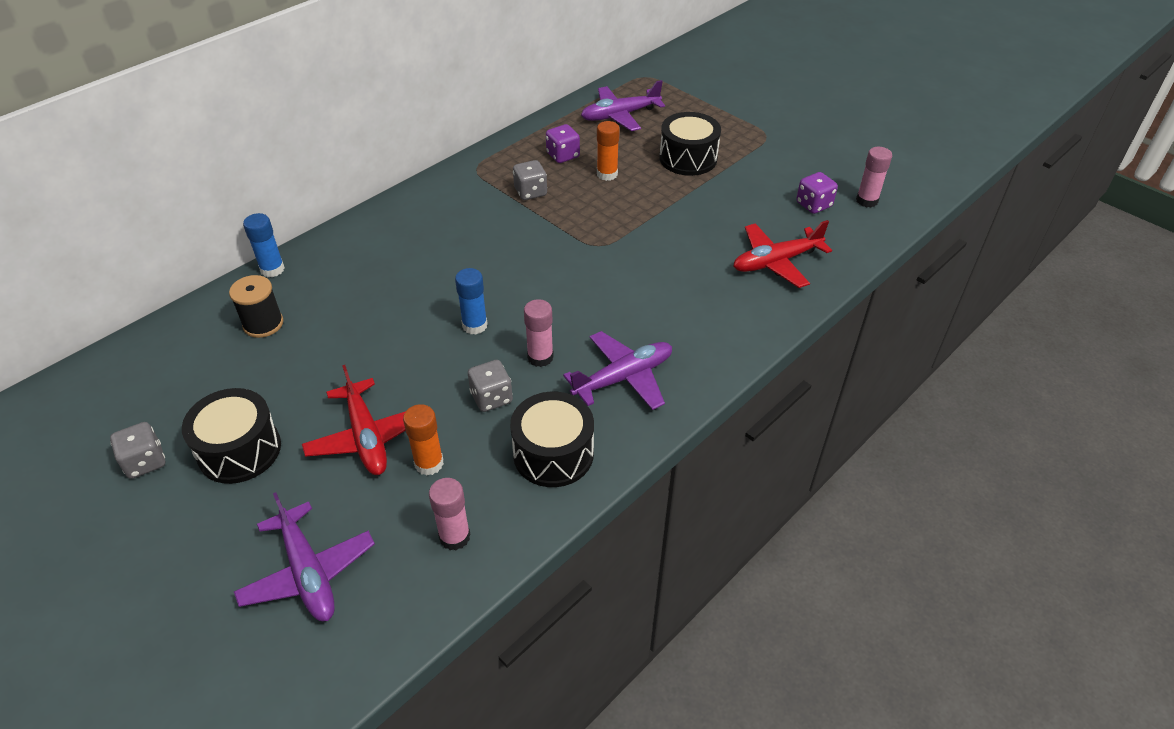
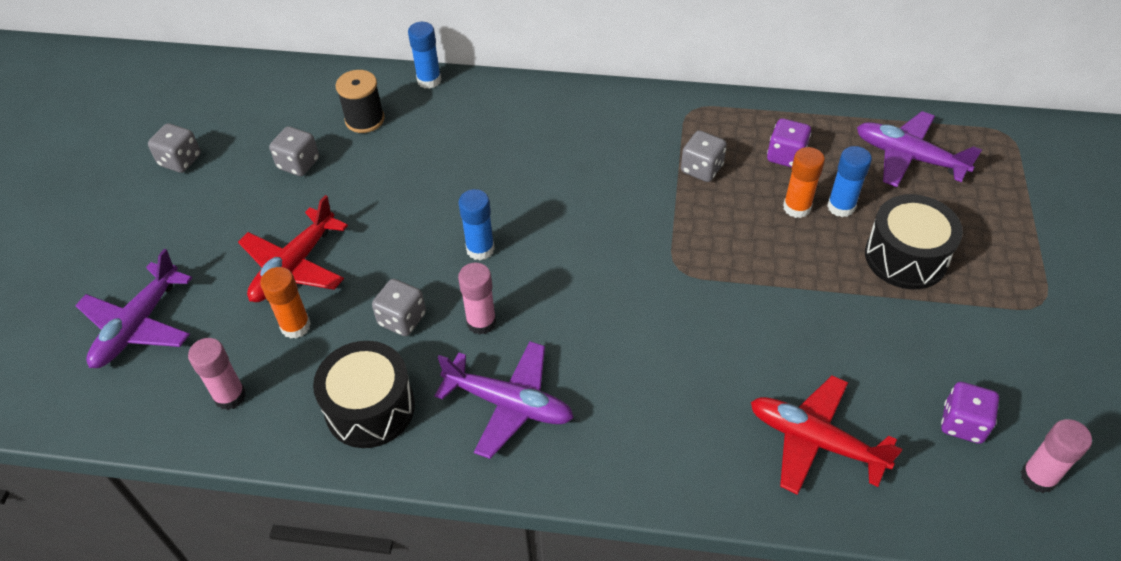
camera: 55 degrees right, 5 degrees up
(239, 450) = (227, 202): black drum -> none
(257, 385) = (298, 164): none -> grey dice
(626, 159) = (841, 207): none -> blue glue stick

